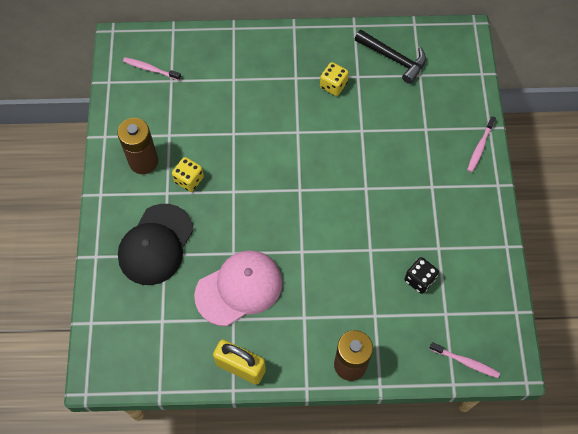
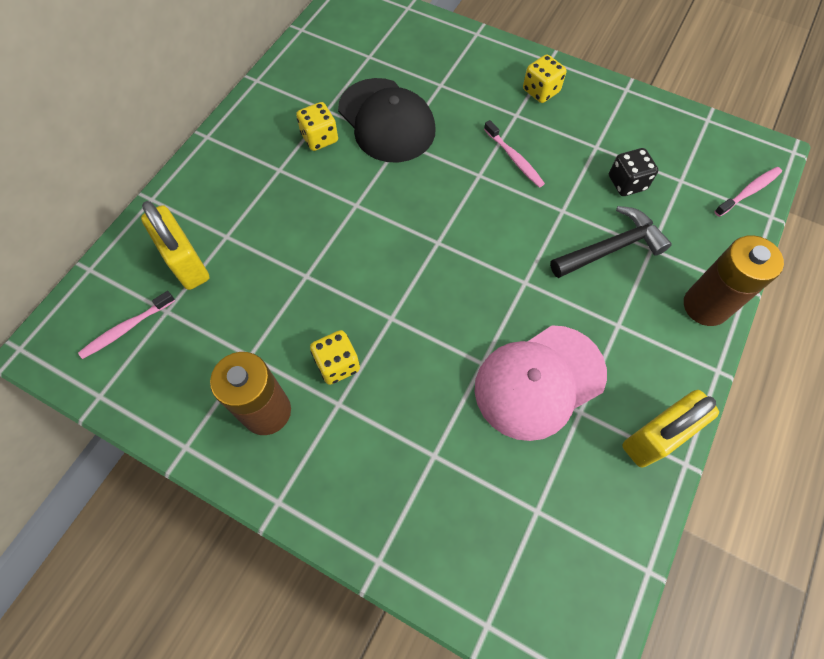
camera: 60 degrees left, 0 degrees up
(156, 244) = (411, 460): black cap -> black cap (386, 121)
(205, 71) = (186, 263): none -> yellow padlock
(239, 288) = (539, 381): pink cap -> pink cap turned 120 degrees counterclockwise
(394, 59) = (330, 67): black hammer -> black hammer (611, 248)
(464, 192) = (541, 91): none -> yellow dice
(480, 147) = (495, 52): pink toothbrush -> pink toothbrush (514, 159)

